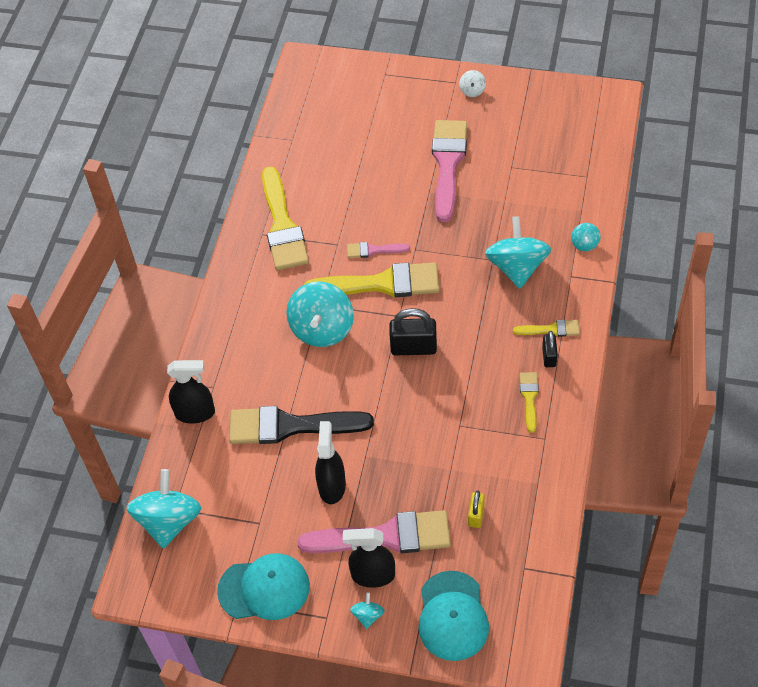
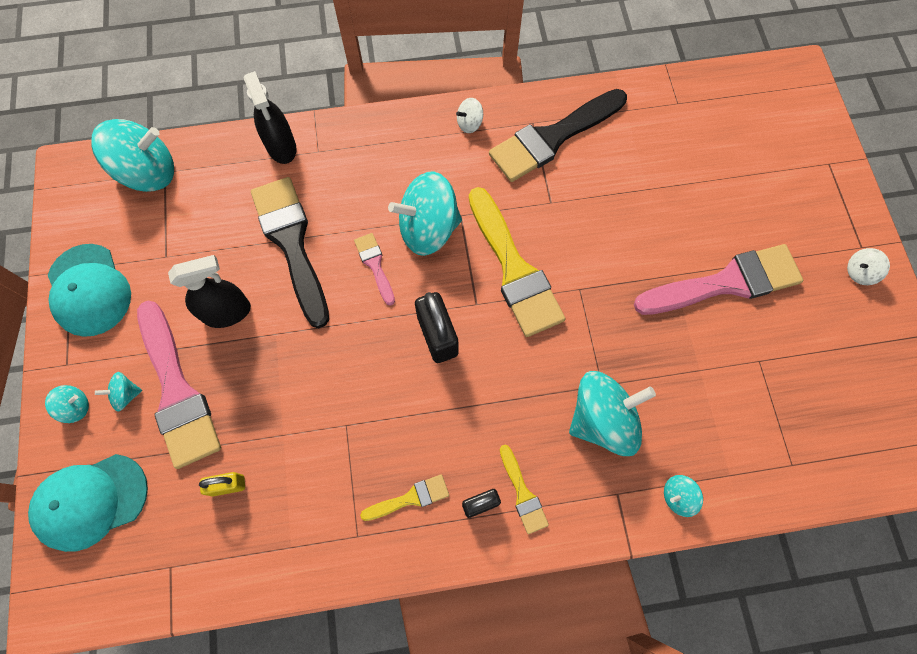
camera: 65 degrees right, 15 degrees up
(241, 275) = (469, 124): none -> white spinning top
(282, 225) = (552, 138): yellow brush -> black brush
(372, 575) = (126, 395): black spray bottle -> turquoise spinning top
(373, 250) = (558, 244): pink brush -> pink brush (375, 265)

